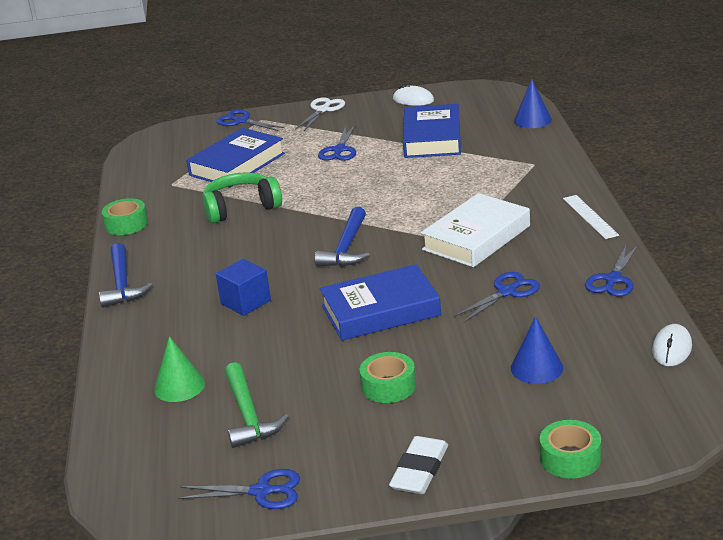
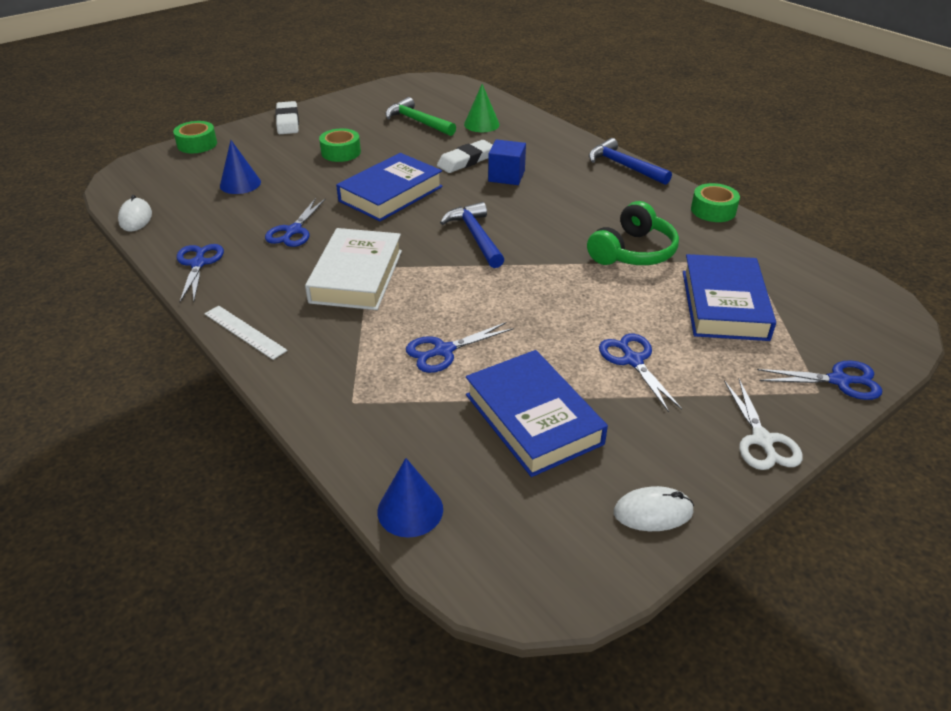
camera: 145 degrees right, 10 degrees up
(261, 333) = (466, 161): none -> white eraser
(261, 491) = (371, 98): blue scissors -> blue scissors (443, 351)

